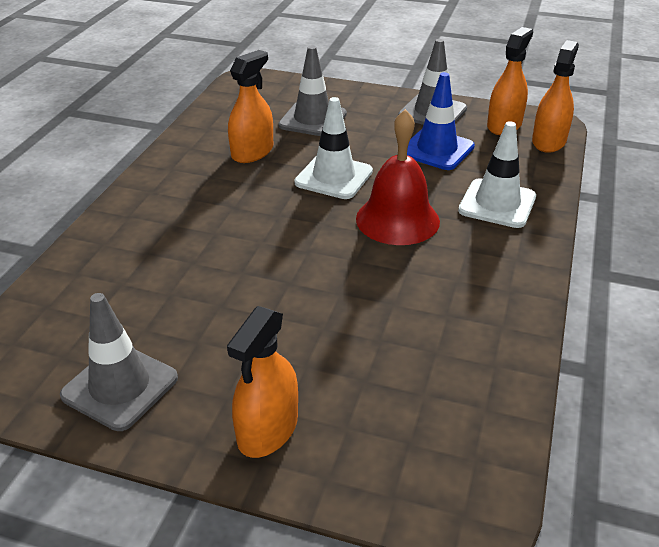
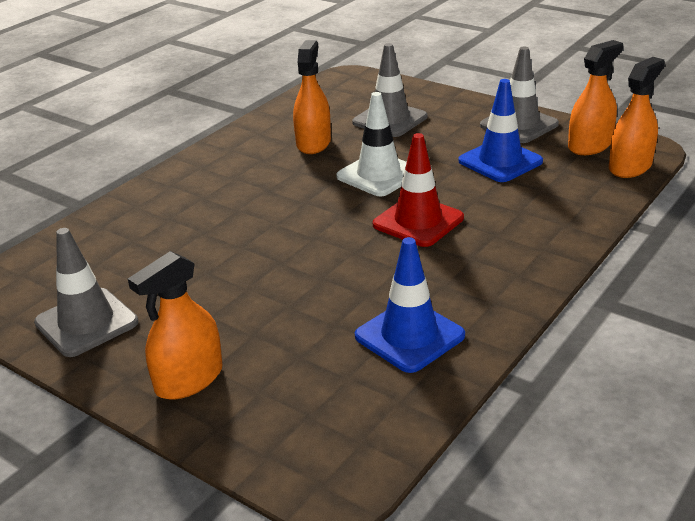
camera: 20 degrees right, 5 degrees down
(252, 152) = (313, 143): orange spray bottle -> orange spray bottle turned 45 degrees counterclockwise
(397, 220) = (418, 221): red bell -> red traffic cone
(456, 339) = (409, 336): none -> blue traffic cone
(497, 204) = (532, 220): white traffic cone -> none

